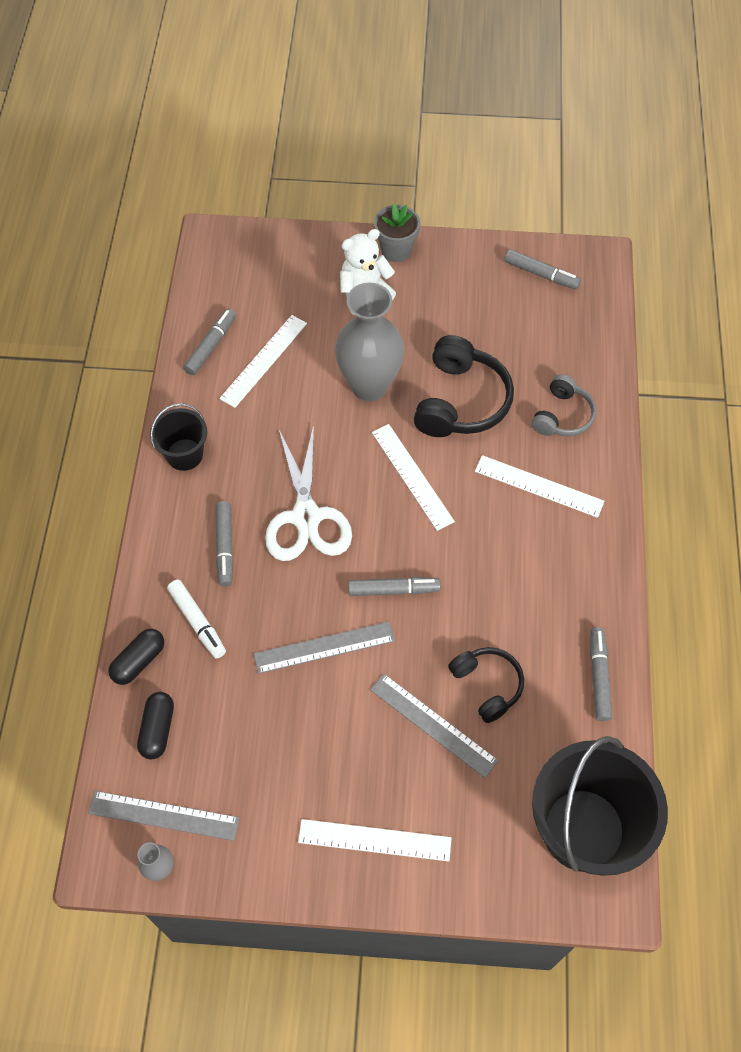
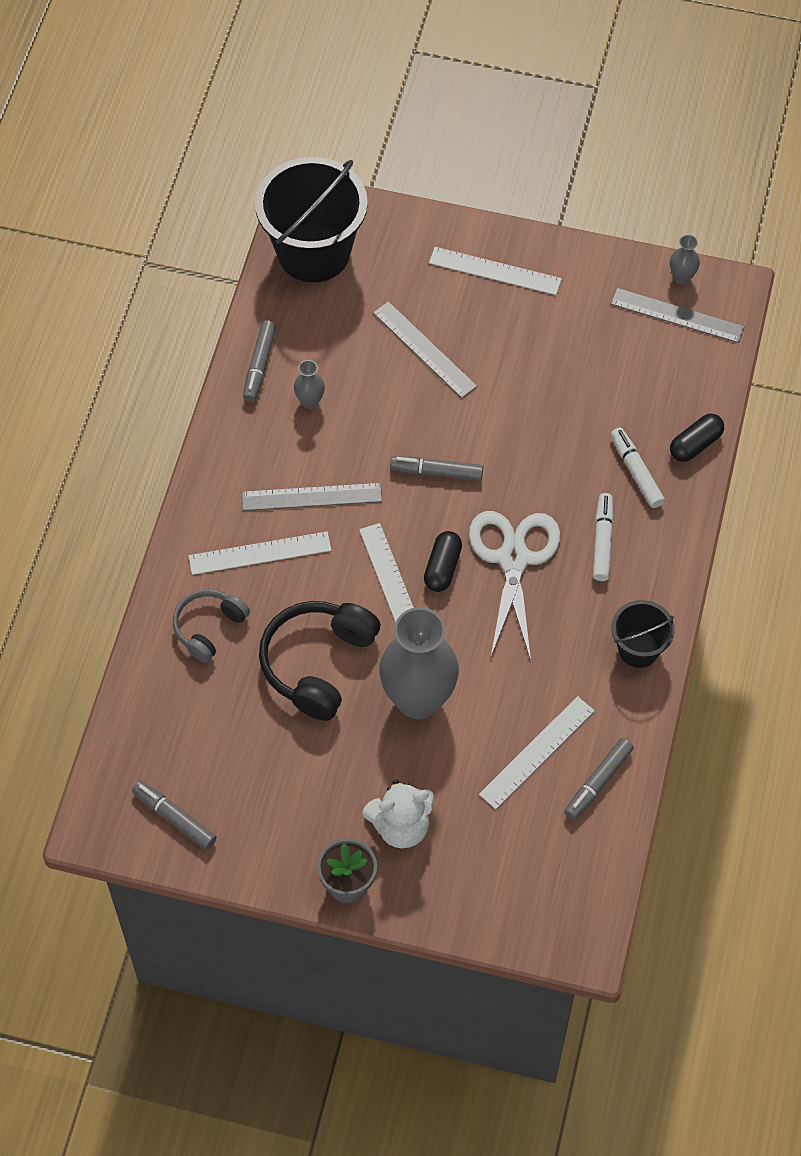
camera: 170 degrees left, 0 degrees up
(157, 729) = (679, 383): black capsule -> black capsule (442, 568)
(224, 547) = (602, 541): grey marker -> white marker
(324, 647) = (514, 429): grey ruler -> grey ruler (311, 497)
(487, 685) = (366, 374): black headphones -> none
(536, 644) = (310, 401): none -> grey vase
(539, 486) = (260, 553): white ruler -> white ruler turned 45 degrees counterclockwise

